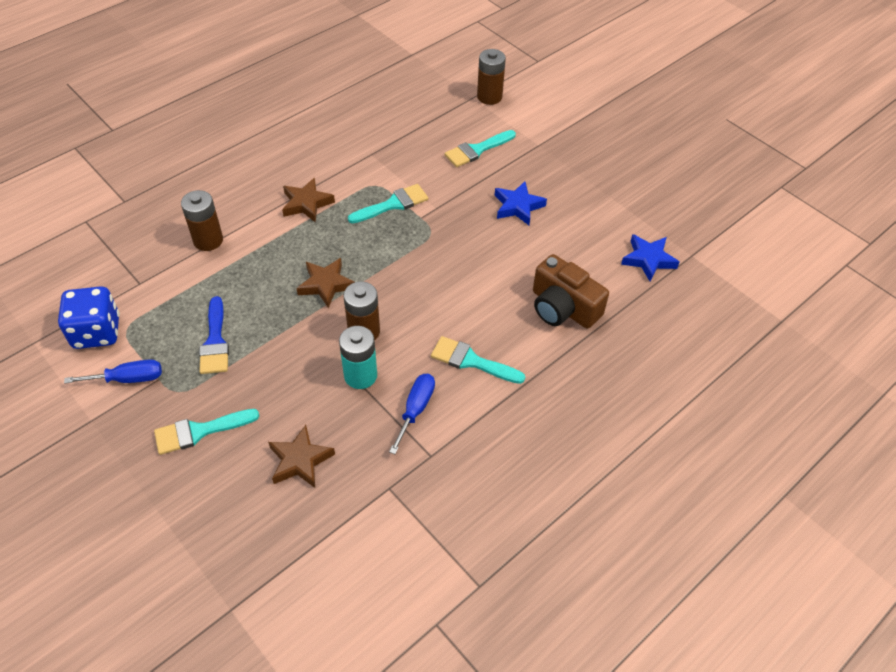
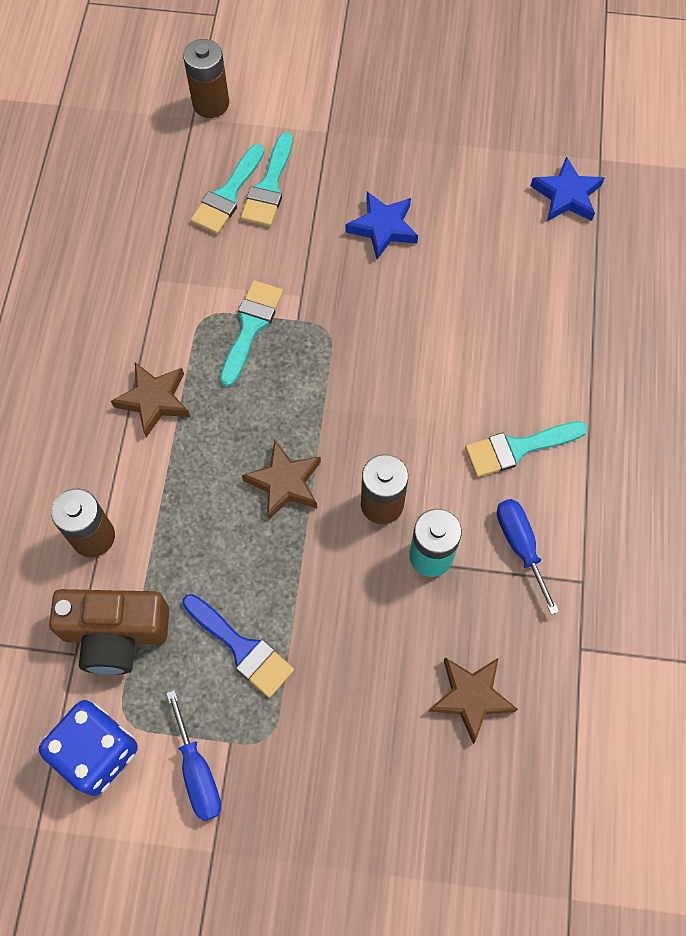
camera: 40 degrees left, 15 degrees up
(128, 379) = (197, 772): blue screwdriver -> blue screwdriver turned 120 degrees clockwise
(199, 431) = (340, 758): turquoise brush -> turquoise brush (227, 195)
(563, 307) = (542, 316): brown camera -> brown camera (115, 633)

